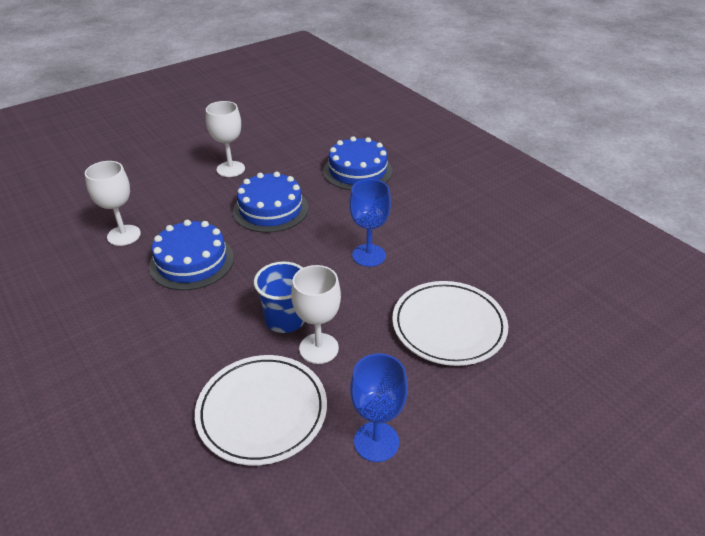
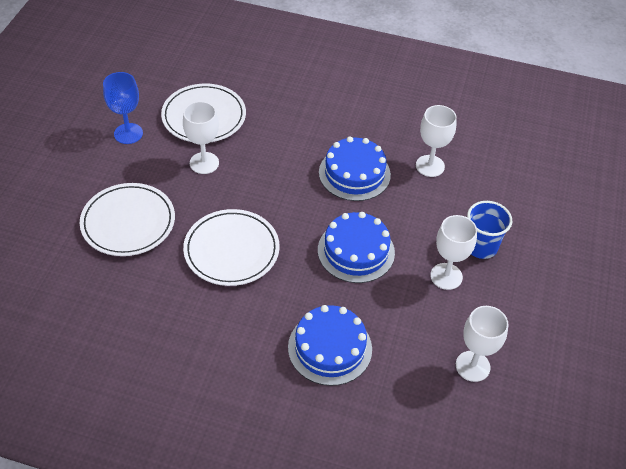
camera: 140 degrees right, 10 degrees up
(281, 130) = (472, 366): none -> white goblet
(285, 319) = (243, 169): blue cup -> blue cup (481, 246)
(368, 255) = (231, 250): blue goblet -> white plate

